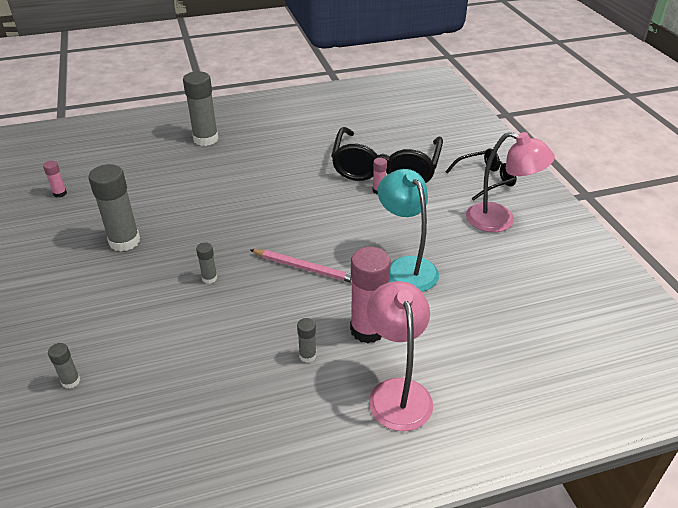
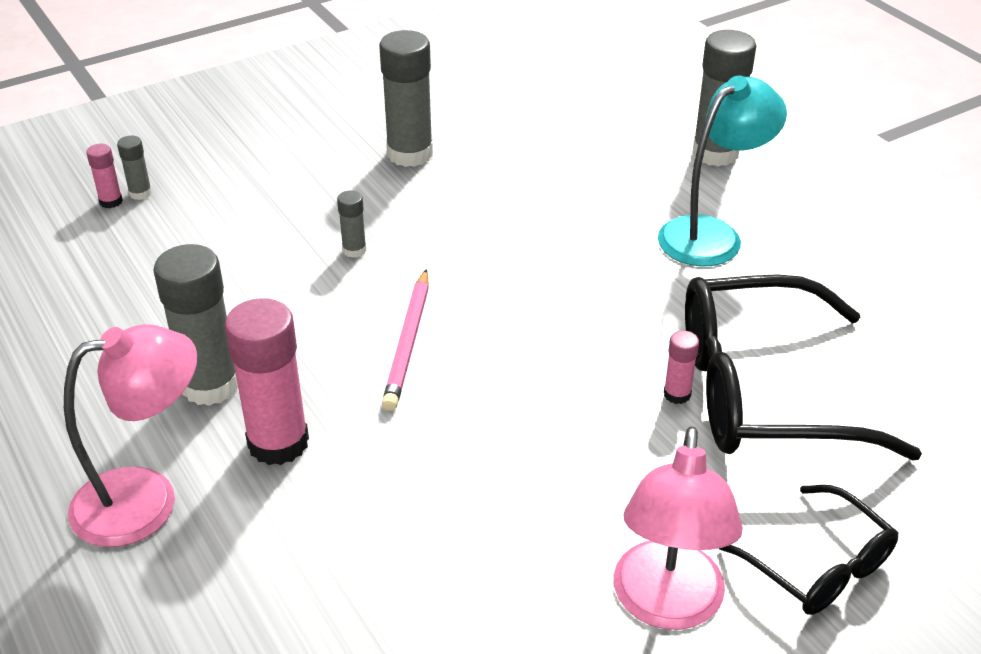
camera: 75 degrees right, 0 degrees up
(60, 193) = (493, 71): pink glue stick -> pink glue stick (111, 201)
(307, 356) = (210, 385): grey glue stick -> grey glue stick, size x2.13
(406, 267) = (453, 468): turquoise lamp -> turquoise lamp (711, 234)

